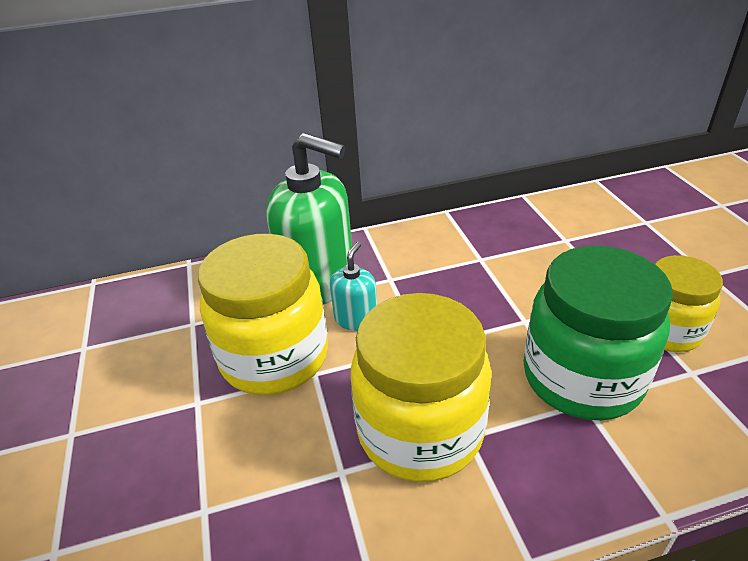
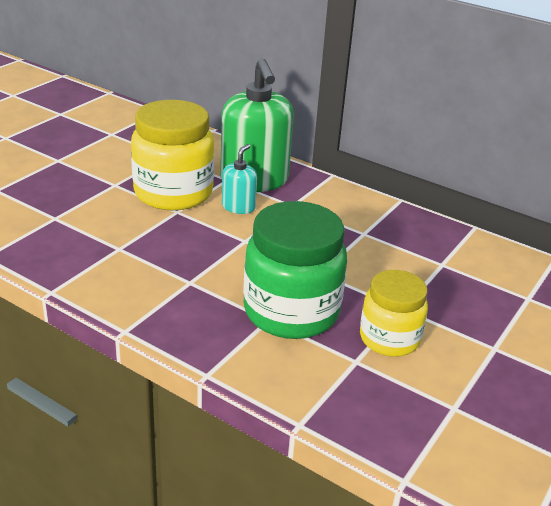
camera: 45 degrees right, 5 degrees down
(356, 319) = (238, 207): turquoise soap dispenser -> turquoise soap dispenser turned 45 degrees counterclockwise
(420, 431) = (175, 263): yellow jar -> none

